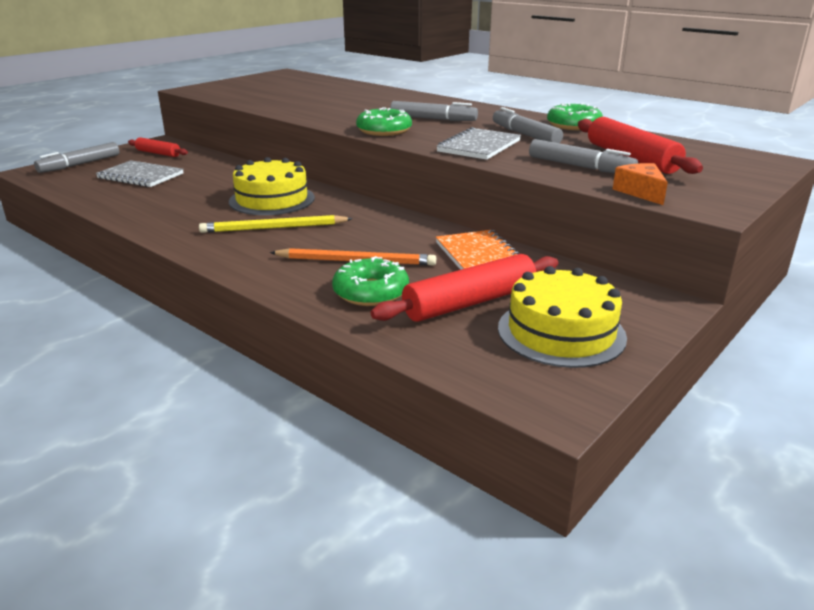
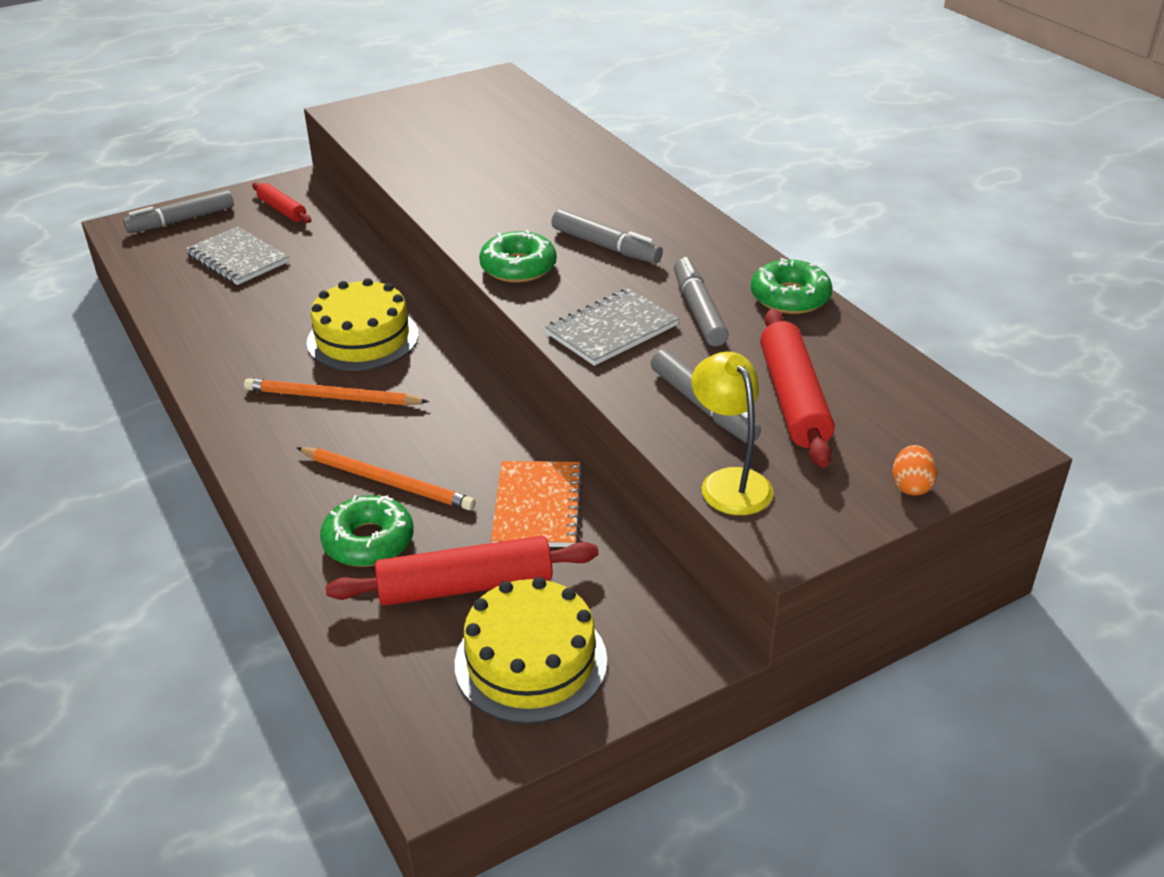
camera: 20 degrees right, 10 degrees up
(273, 228) = (332, 397): yellow pencil -> orange pencil
(641, 192) = (729, 482): orange cheese -> yellow lamp
(751, 180) = (911, 486): none -> orange egg

